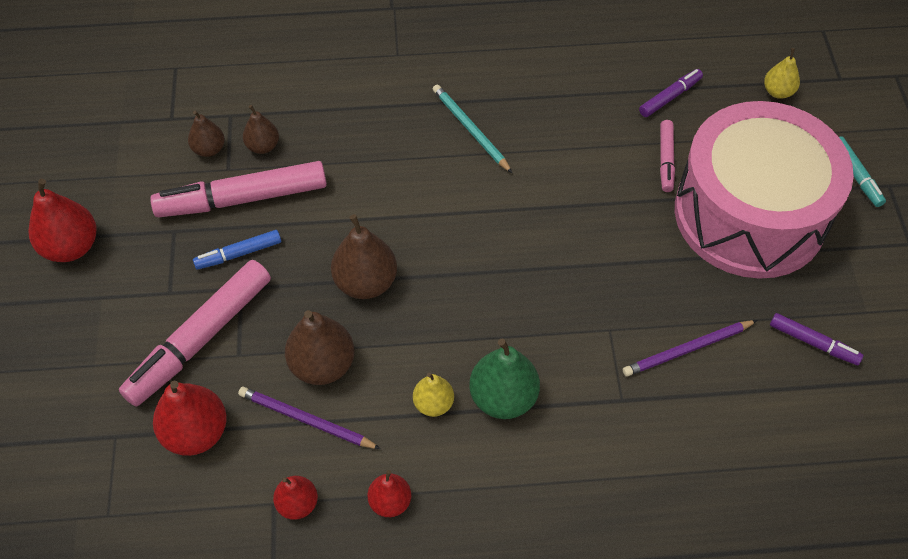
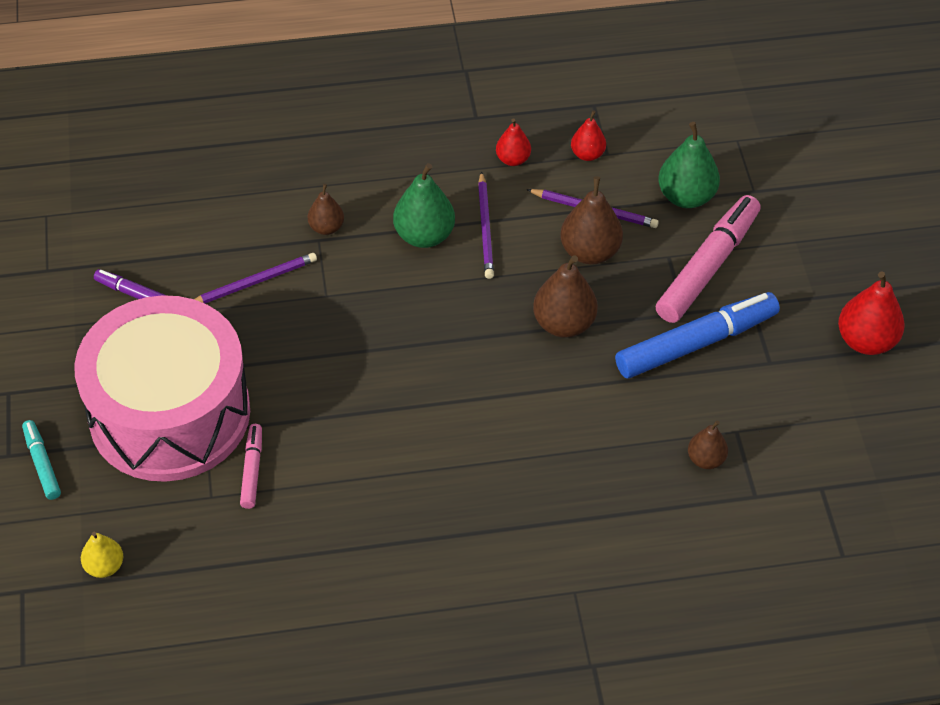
camera: 175 degrees right, 5 degrees down
(196, 432) = (686, 196): red pear -> green pear
(209, 149) = (764, 452): brown pear -> brown pear (326, 227)
(238, 254) = (696, 343): blue marker -> blue marker, size x2.00
(242, 198) = (710, 399): pink marker -> none
(433, 403) = (485, 228): yellow pear -> purple pencil
(470, 130) = (474, 493): turquoise pencil -> none
(670, 97) = (237, 551): purple marker -> none

